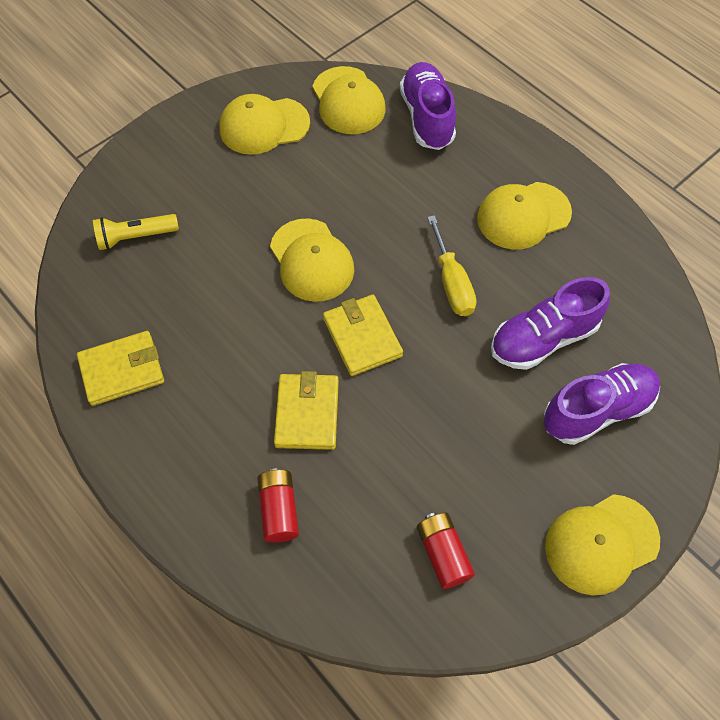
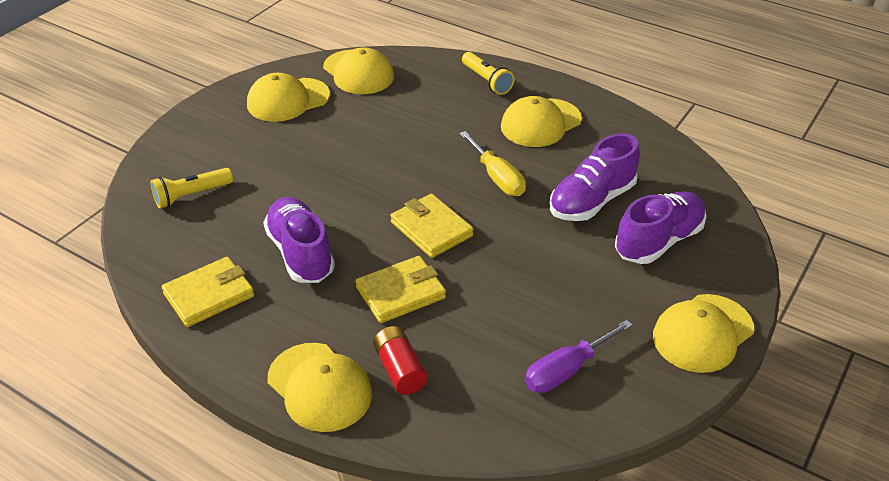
camera: 15 degrees left, 20 degrees down
(307, 413) = (401, 293): yellow wallet -> yellow wallet turned 75 degrees clockwise
(311, 260) = (365, 184): yellow cap -> yellow cap (319, 387)
(427, 118) = (432, 73): purple shoe -> purple shoe (300, 253)
(443, 554) = (566, 370): red battery -> purple screwdriver
(483, 141) = (486, 81): none -> yellow flashlight

